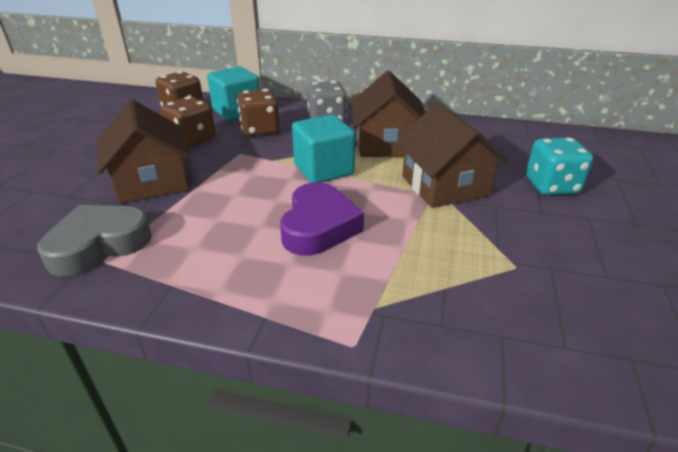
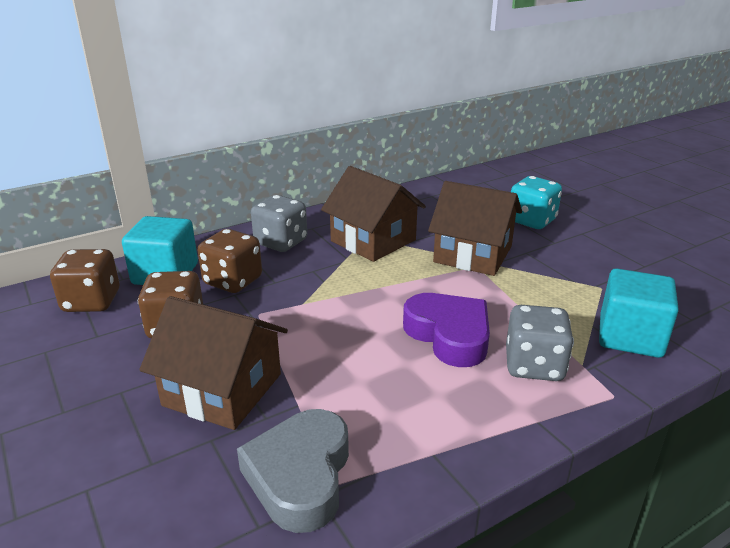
camera: 45 degrees left, 5 degrees down
(323, 170) = (365, 288): turquoise cube -> turquoise cube (630, 337)
(336, 282) = (534, 366): none -> grey dice

